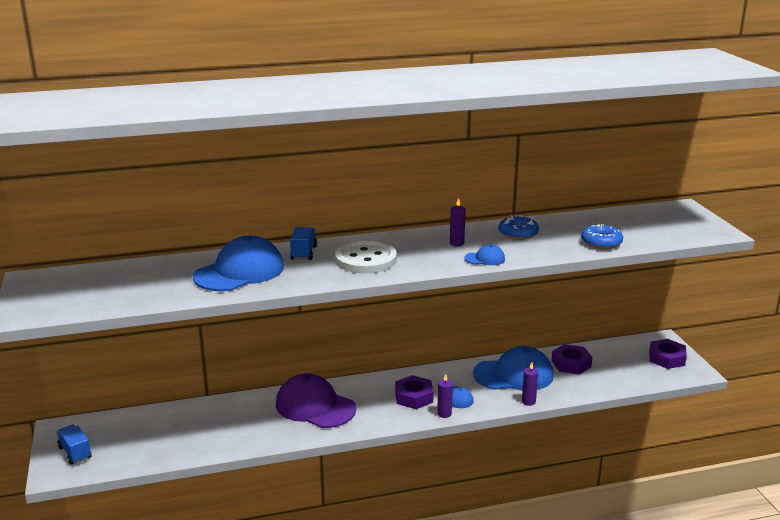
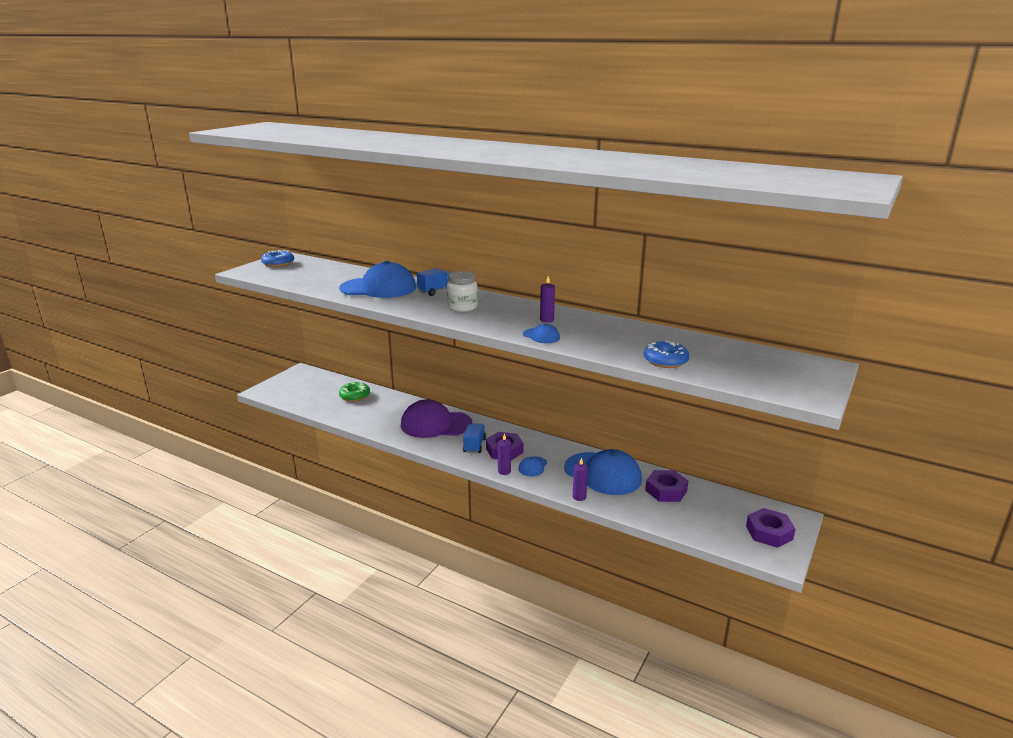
camera: 45 degrees right, 0 degrees up
(75, 453) = (286, 386): blue truck -> blue truck (474, 445)
(180, 422) = (355, 396): none -> green donut
(315, 406) = (435, 424): purple cap -> purple cap turned 75 degrees counterclockwise
(365, 259) = (462, 307): white button -> white jar
(518, 233) = (610, 330): blue donut -> blue donut (278, 263)

